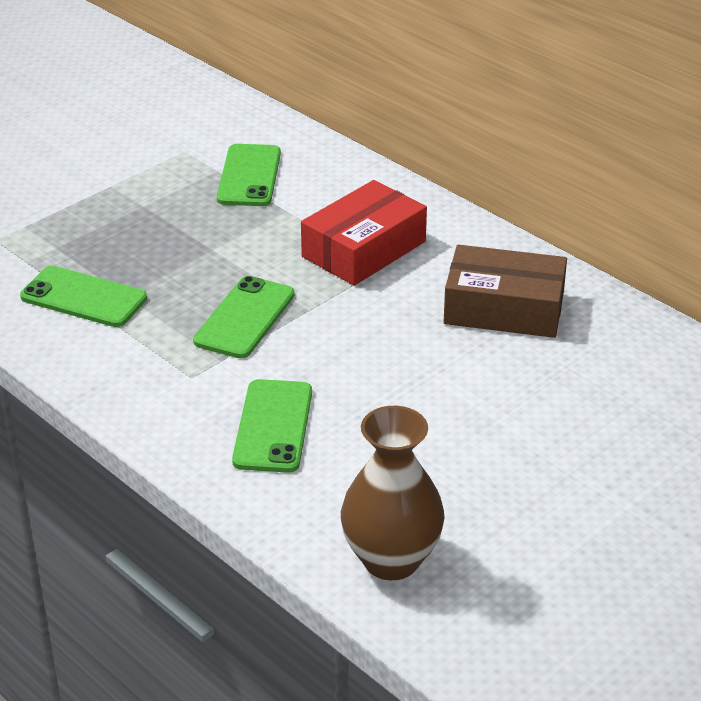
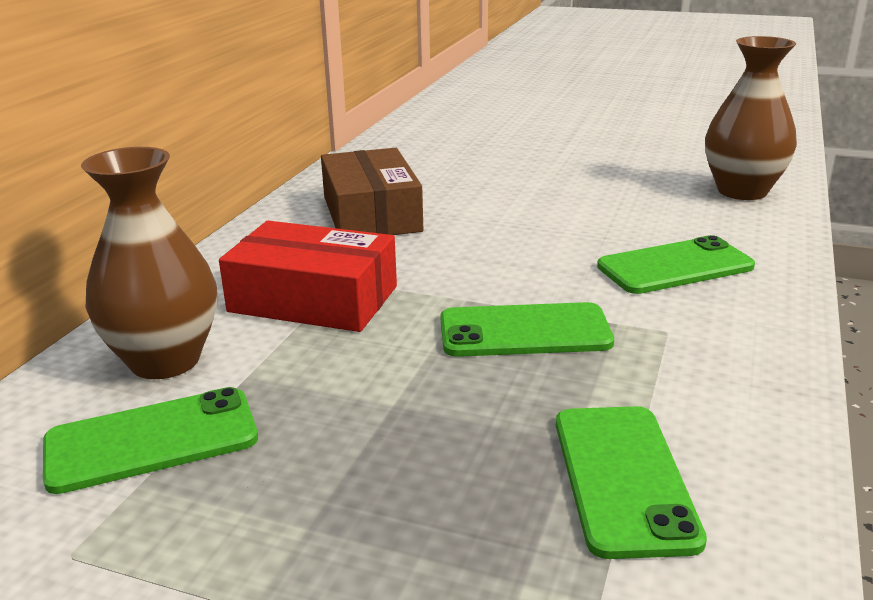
camera: 115 degrees left, 10 degrees down
(328, 187) = (165, 360): none -> brown vase

